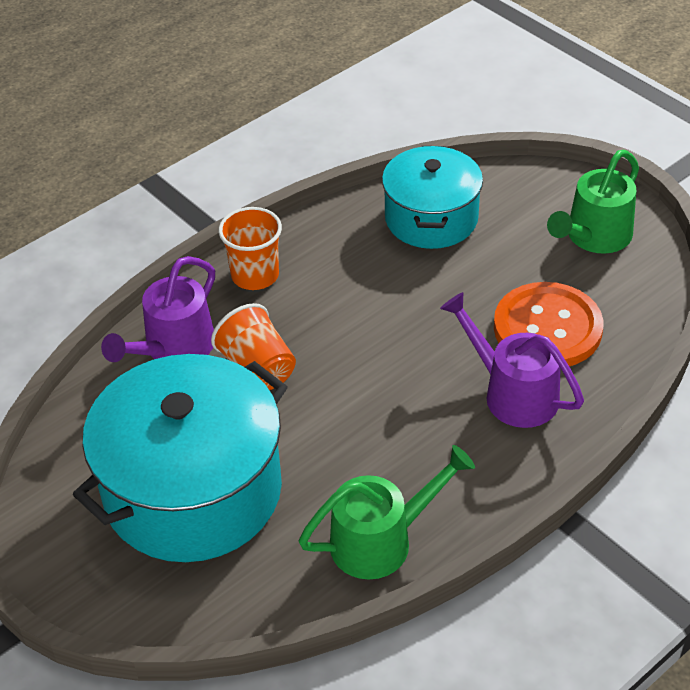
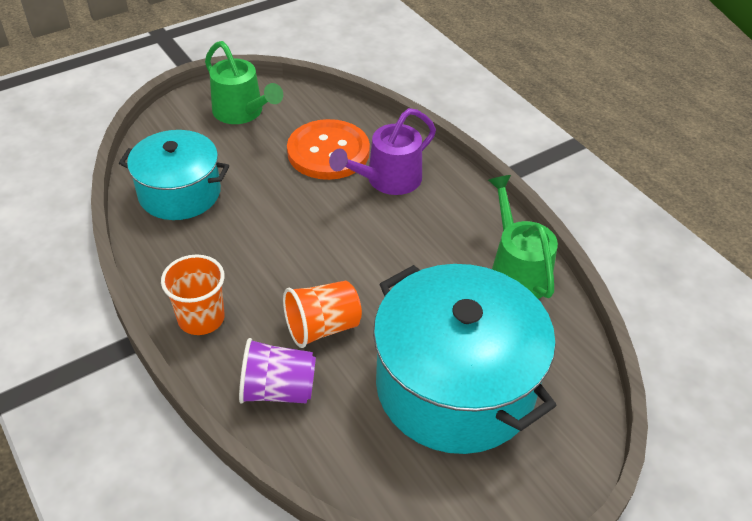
camera: 85 degrees left, 0 degrees up
(173, 348) = (278, 390): purple watering can -> purple cup

